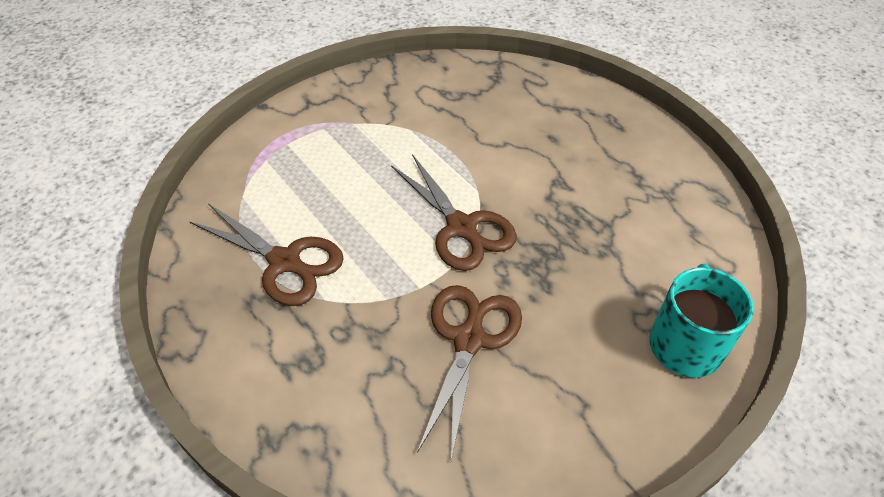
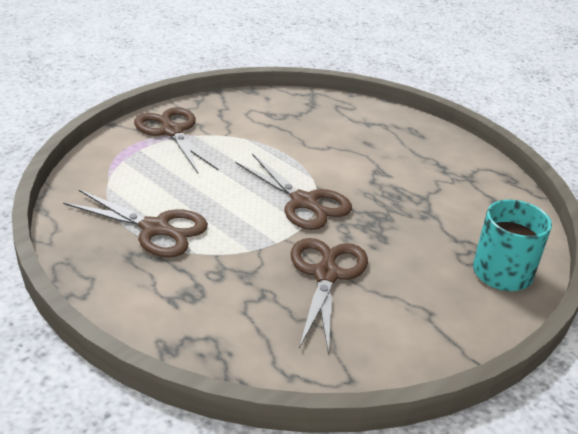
camera: 10 degrees left, 15 degrees down
(327, 117) = (172, 131): none -> brown scissors

